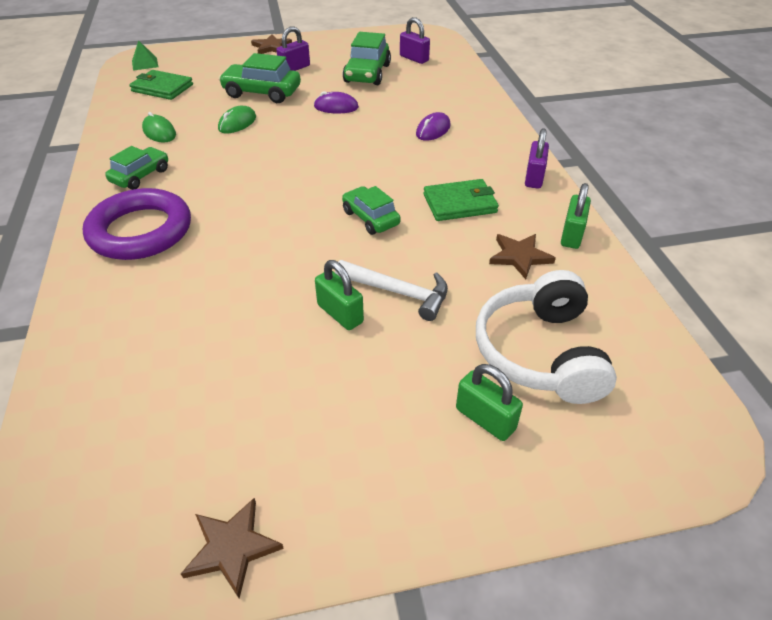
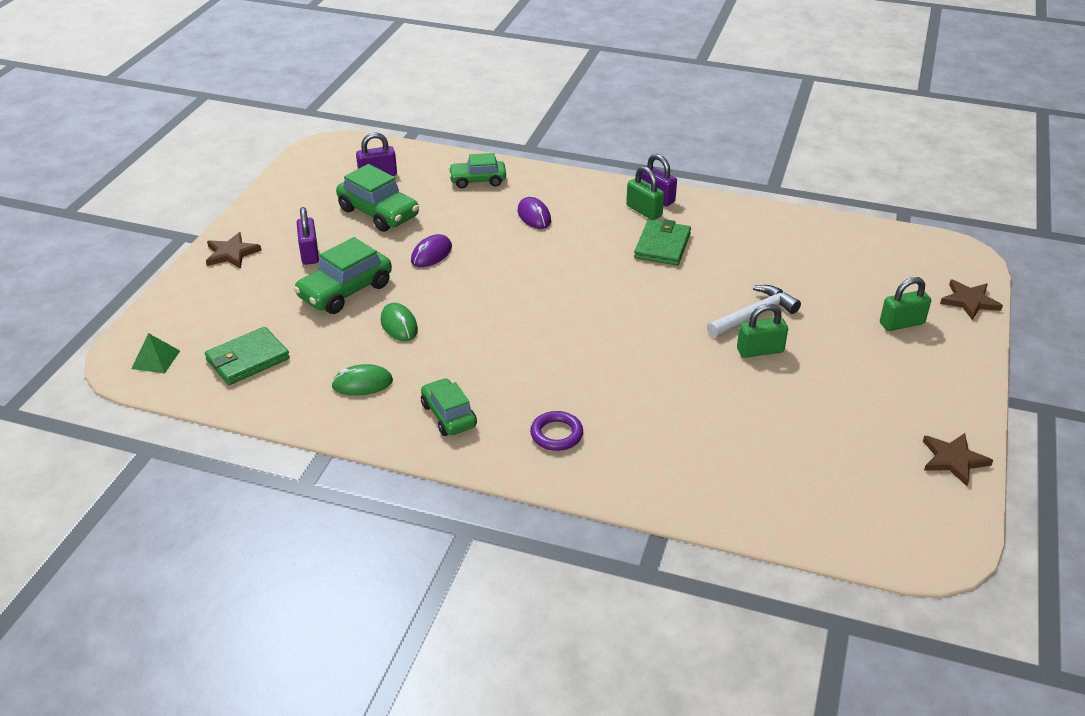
camera: 60 degrees left, 5 degrees down
(140, 231) = (556, 434): purple ring -> purple ring, size x0.47
(370, 218) = (646, 296): green car -> green car (477, 180)
(519, 256) = (752, 246): brown star -> brown star (969, 301)
(540, 352) = (856, 278): white headphones -> none
(571, 235) = (743, 213): green padlock -> green padlock (644, 211)

